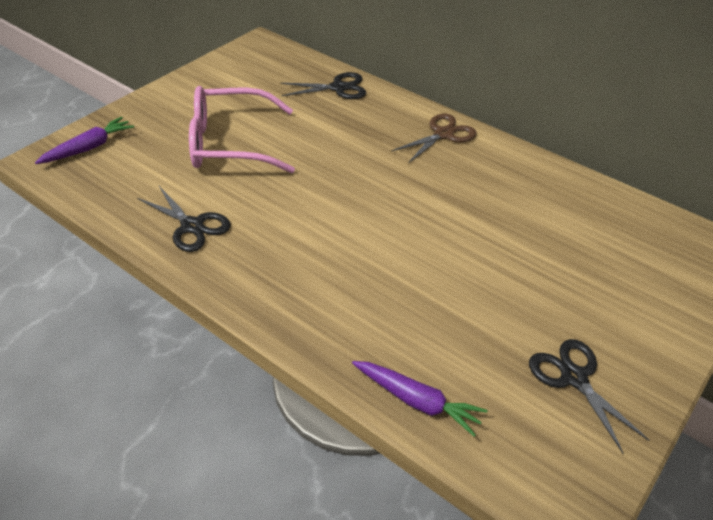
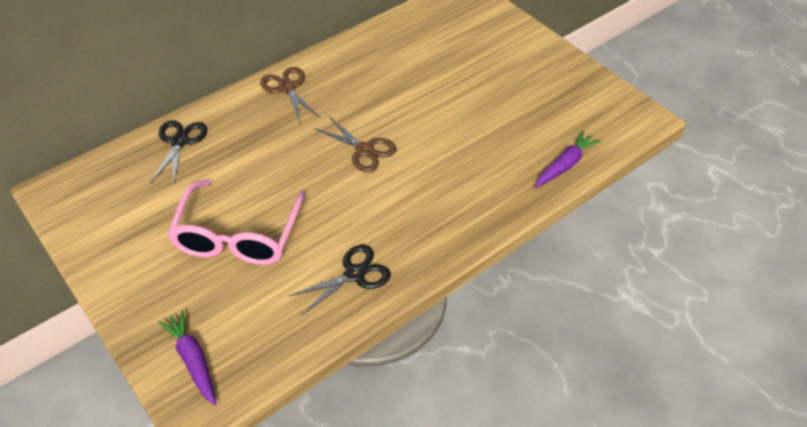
camera: 75 degrees left, 5 degrees up
(371, 204) = (364, 150): none -> brown scissors
(574, 377) = (556, 90): black scissors -> none

